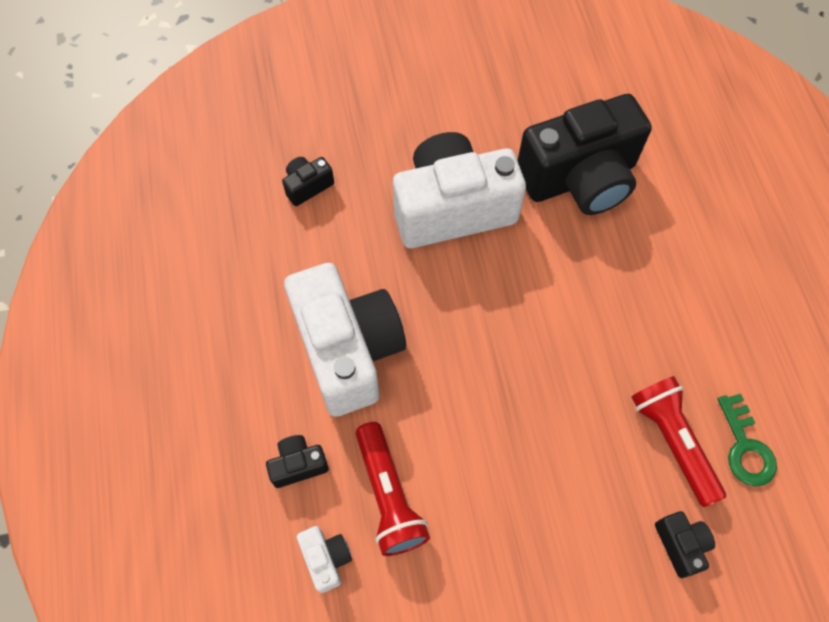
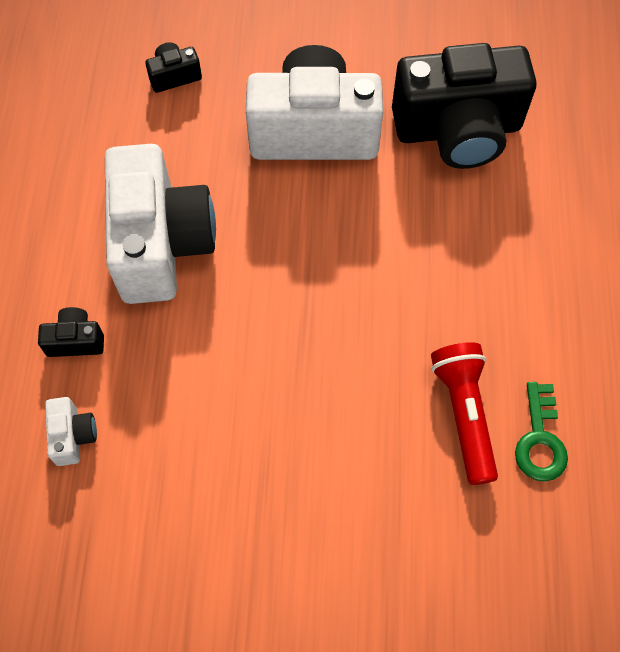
camera: 15 degrees right, 0 degrees up
(388, 496) = (154, 392): red flashlight -> none
(681, 545) = (436, 517): black camera -> none

